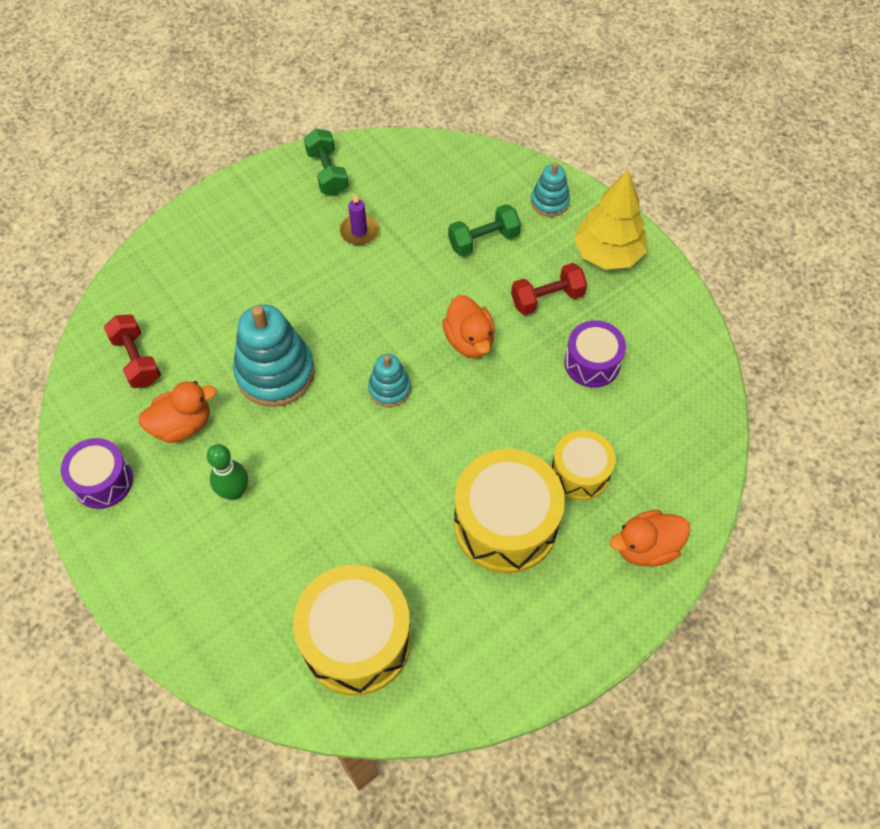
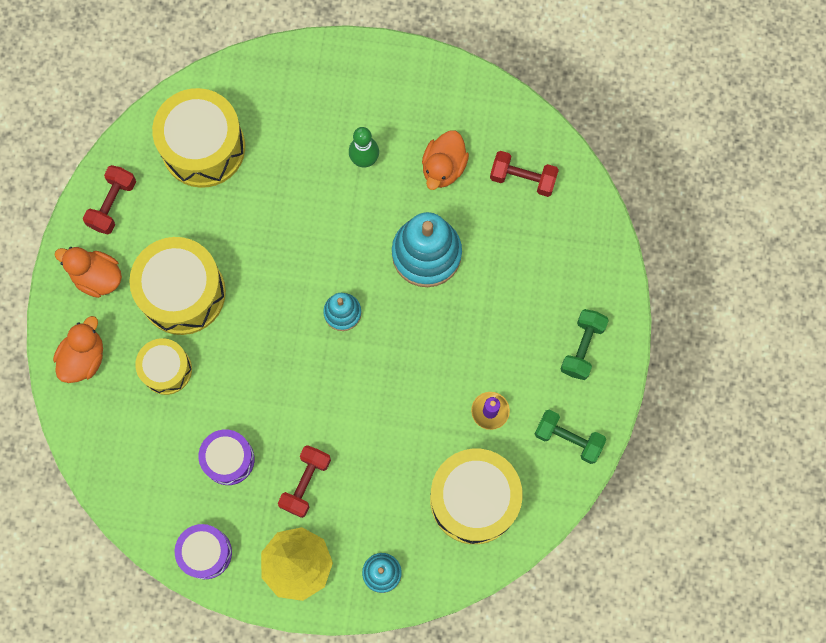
camera: 135 degrees right, 15 degrees up
(103, 481) = (448, 93): purple drum -> purple drum (205, 553)
(435, 191) = (474, 499): none -> yellow drum
(469, 340) = (326, 398): orange duck -> orange duck (97, 277)
(483, 240) = (396, 490): green dumbbell -> green dumbbell (582, 347)
(493, 666) = (112, 204): none -> red dumbbell

